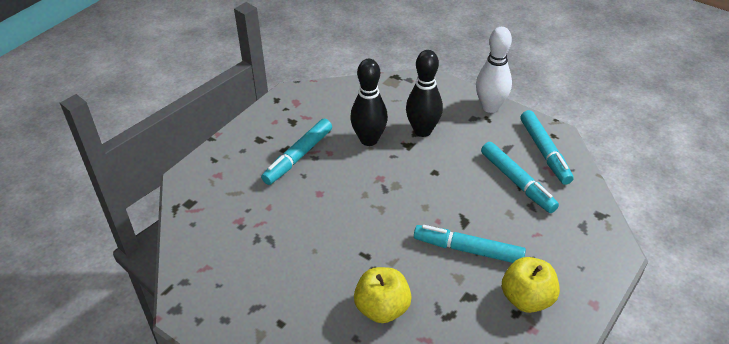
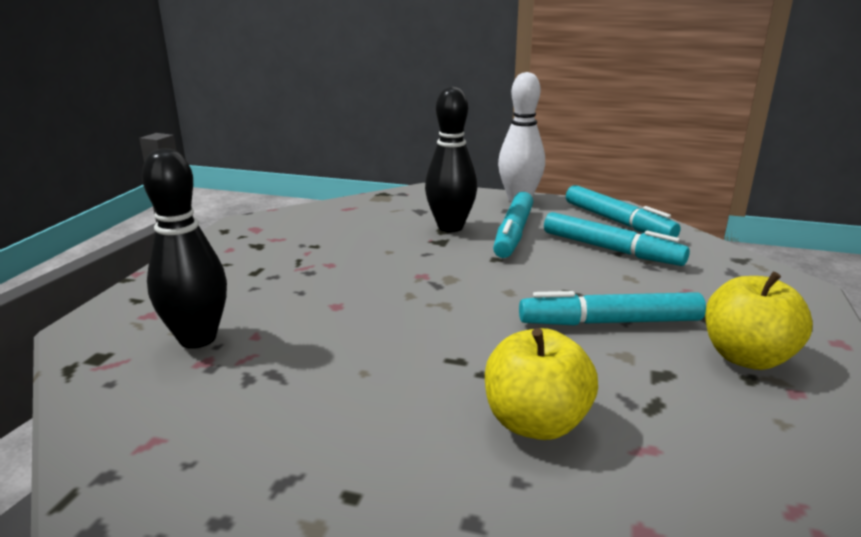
camera: 20 degrees left, 20 degrees down
(298, 156) = (282, 275): turquoise marker -> turquoise marker (513, 233)
(369, 140) = (382, 244): black bowling pin -> black bowling pin (197, 339)

